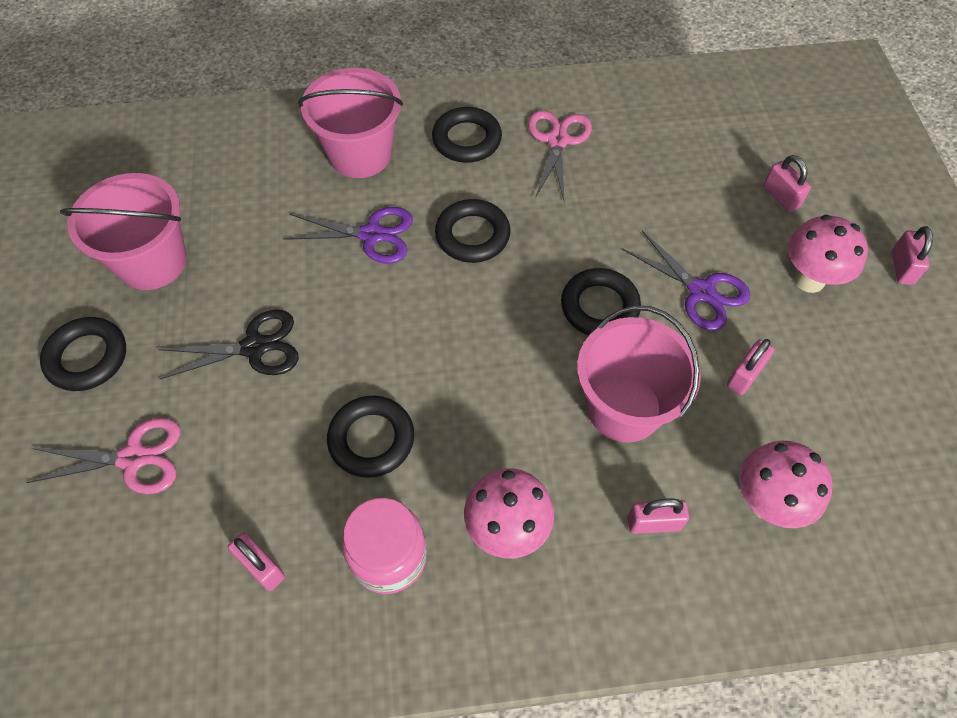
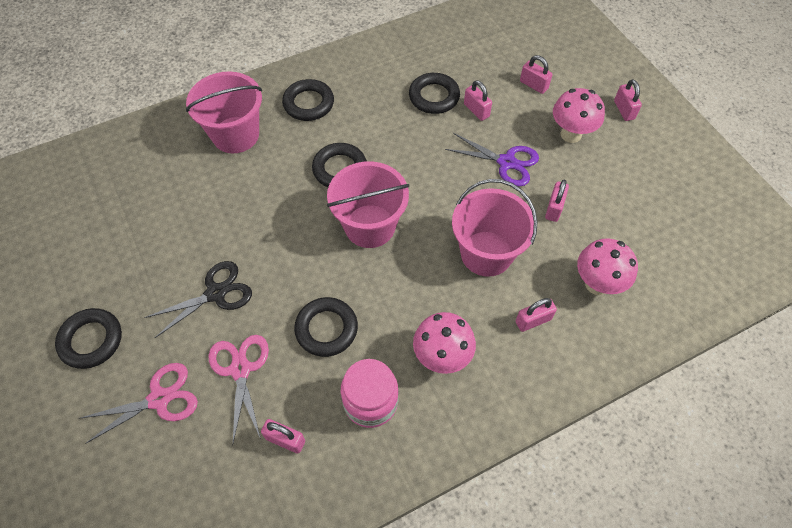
camera: 20 degrees left, 0 degrees up
(152, 262) = (111, 256): pink bucket -> pink bucket (370, 226)
(371, 235) = (268, 189): purple scissors -> none
(557, 140) = (372, 87): pink scissors -> pink scissors (240, 369)
(599, 307) = (445, 192): black ring -> black ring (434, 97)
(686, 209) = (476, 110): none -> pink padlock

